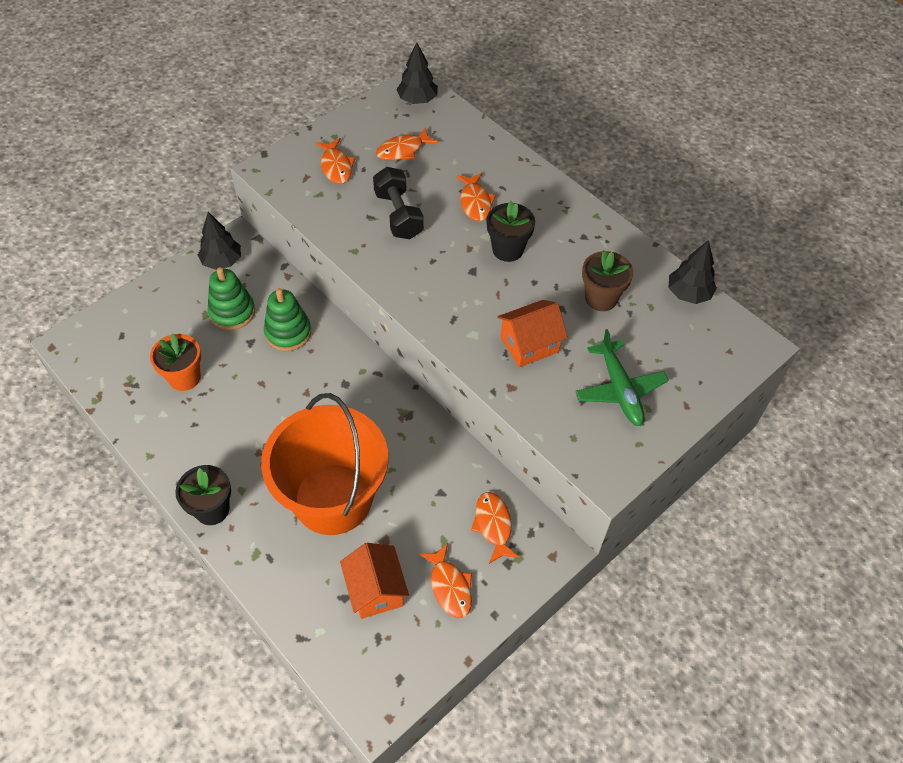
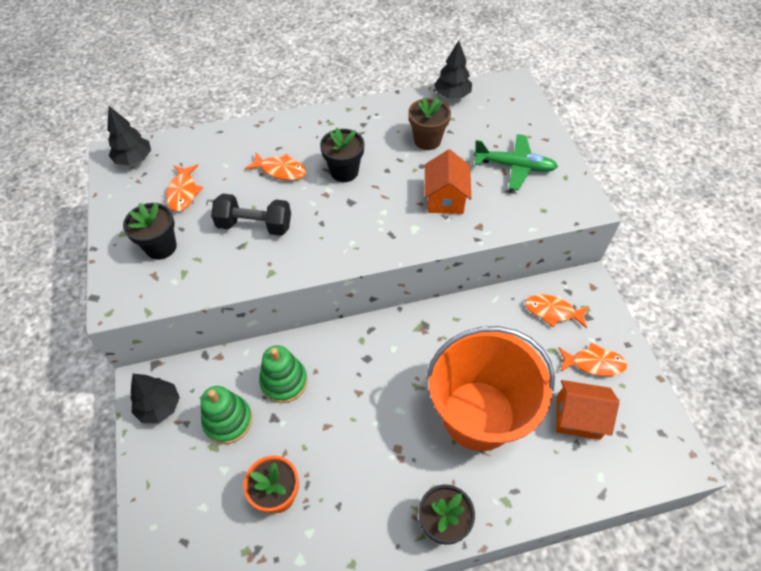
camera: 60 degrees left, 0 degrees up
(336, 166) = (161, 247): orange fish -> black flower pot

